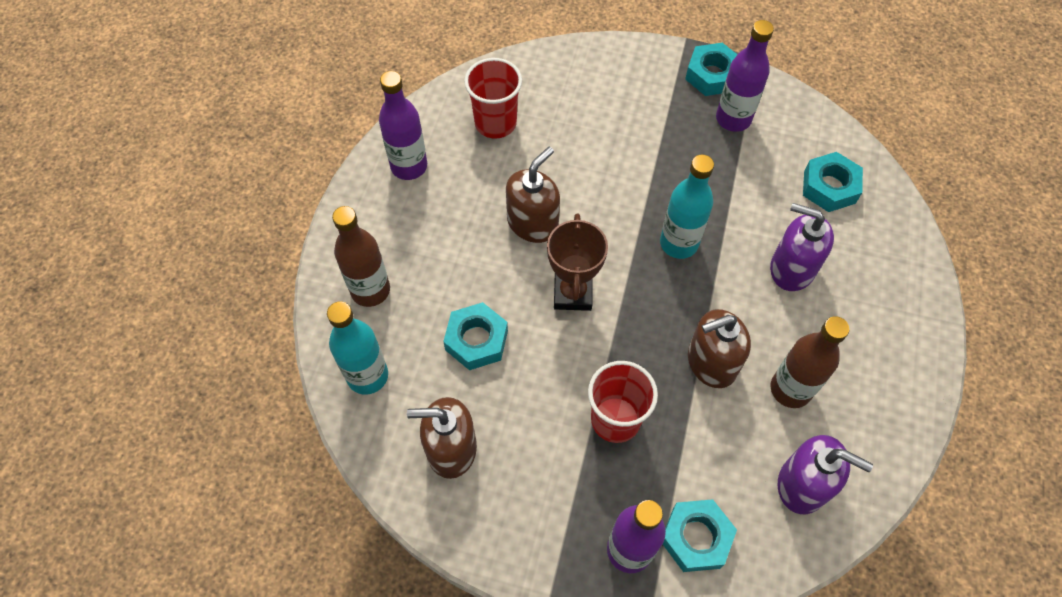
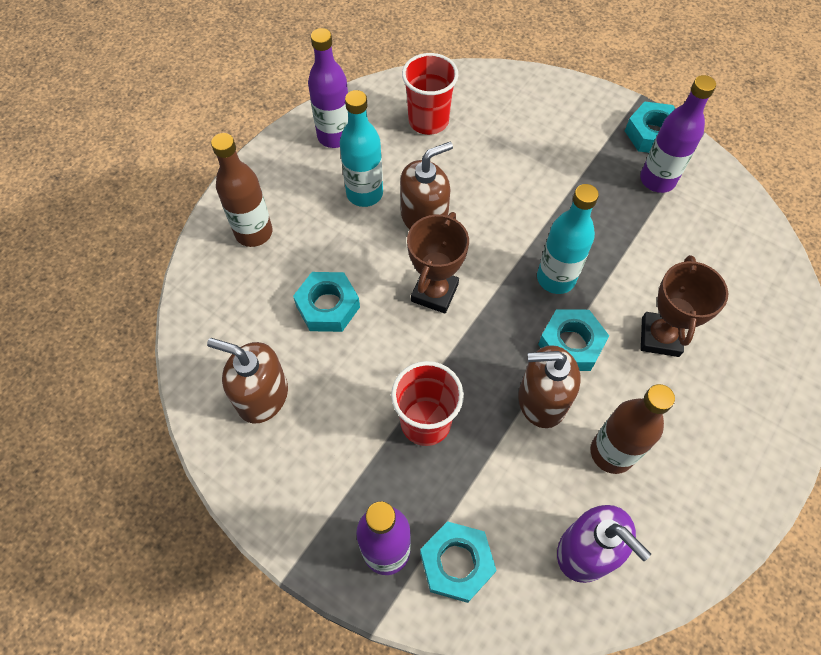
camera: 20 degrees right, 0 degrees up
(367, 376) = (218, 306): turquoise bottle -> turquoise bottle (364, 193)
(791, 268) = (660, 337): purple soap dispenser -> brown trophy
(829, 187) = (730, 271): turquoise nut -> turquoise nut (571, 344)

